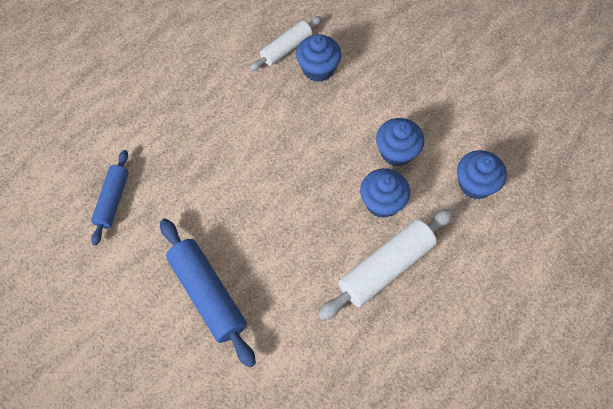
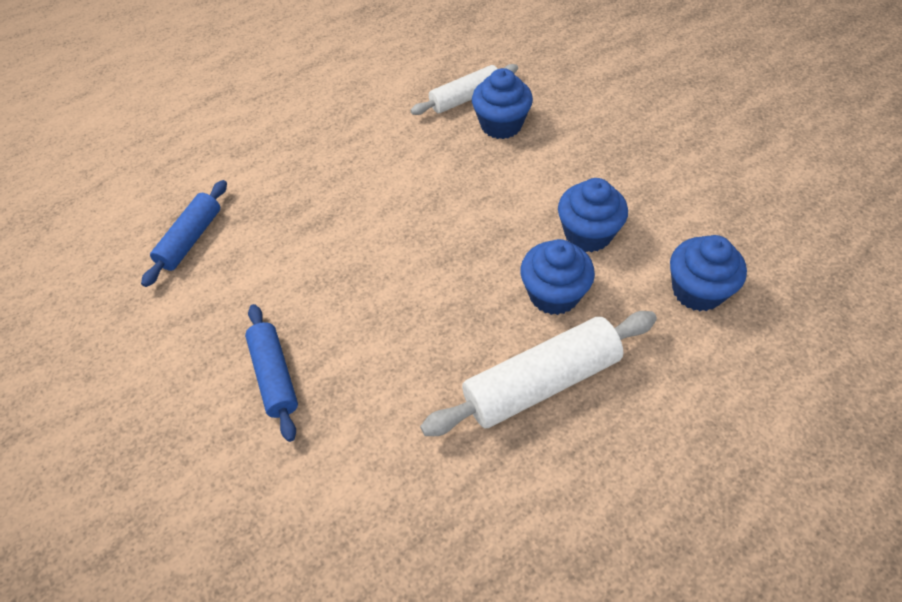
camera: 15 degrees right, 10 degrees down
(207, 294) = (274, 376): blue rolling pin -> blue rolling pin, size x0.63

